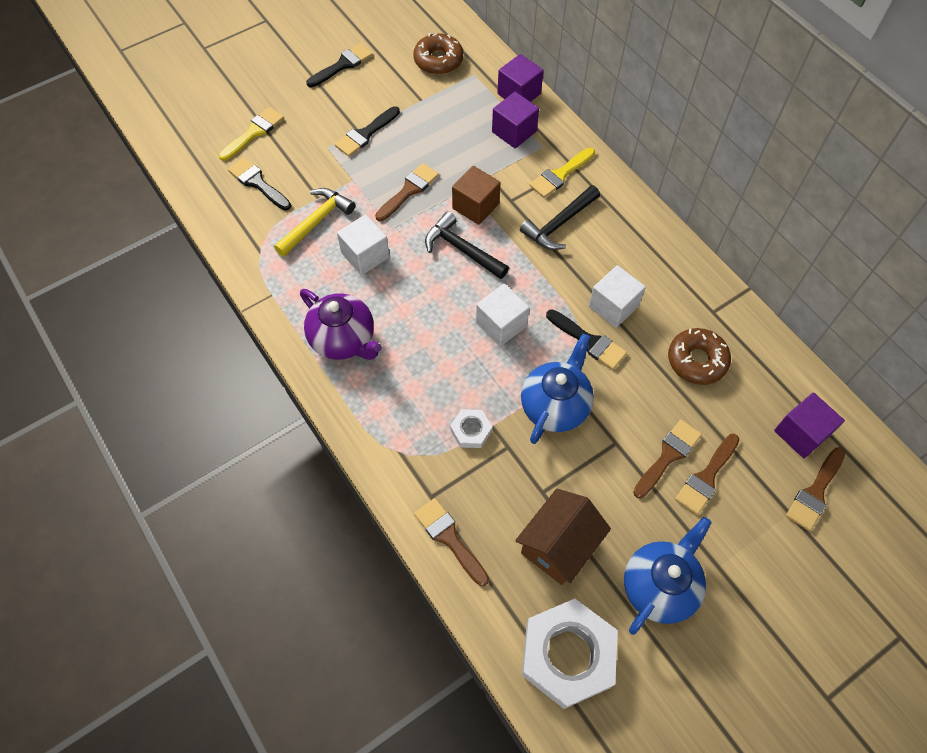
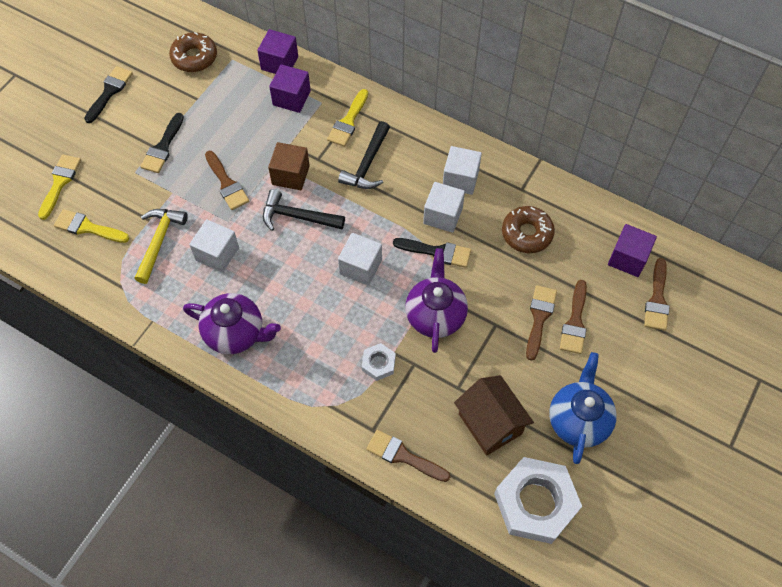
camera: 25 degrees left, 0 degrees up
(258, 183) = (88, 227): black brush -> yellow brush
(408, 191) = (226, 183): brown brush -> brown brush turned 135 degrees clockwise
(555, 405) = (435, 315): blue teapot -> purple teapot
(558, 546) = (490, 424): brown house -> brown house turned 45 degrees counterclockwise
(650, 276) = (460, 179): none -> white cube

